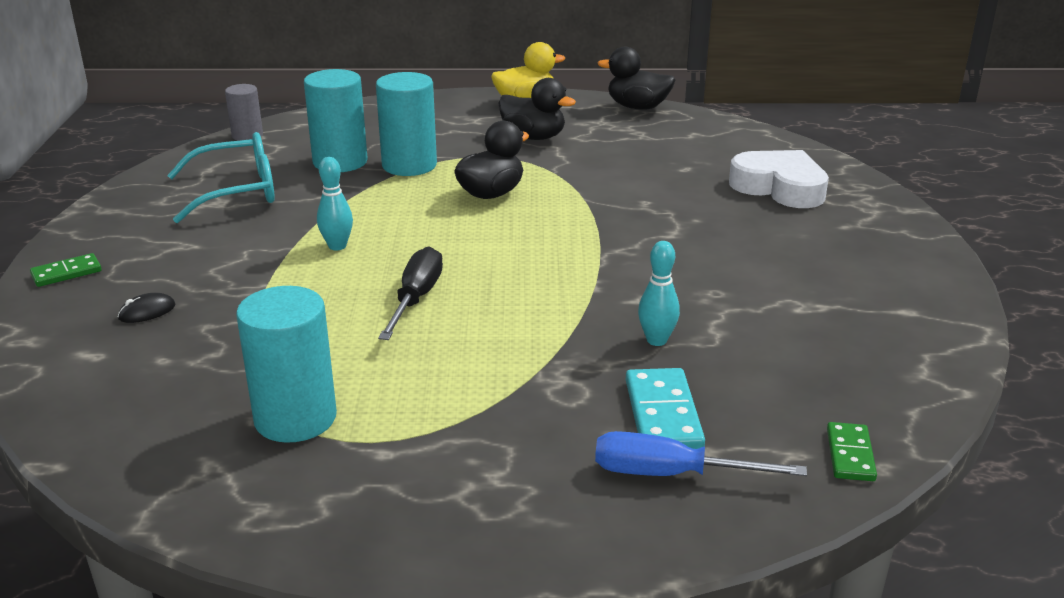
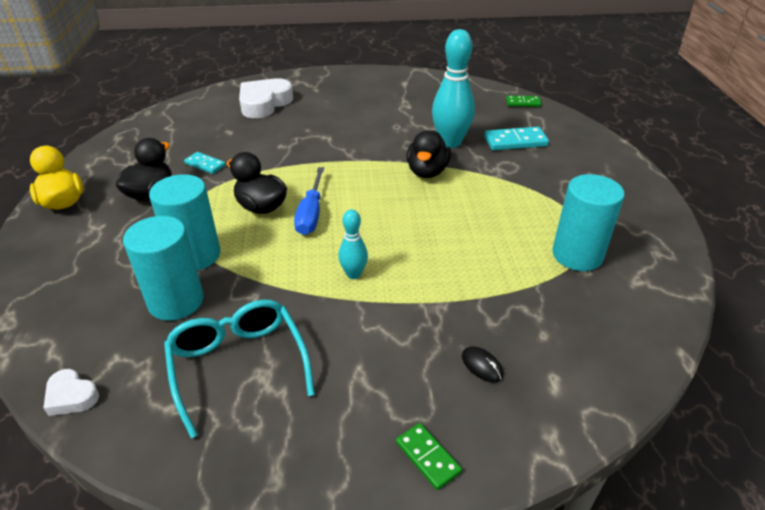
camera: 95 degrees left, 10 degrees up
(247, 136) = (71, 396): grey cylinder -> white heart
(416, 299) = (426, 225): black screwdriver -> none
(595, 159) = (205, 164): none -> turquoise domino
(637, 107) = (103, 148): black duck -> black duck (427, 172)
(656, 340) = (450, 142): turquoise bowling pin -> turquoise bowling pin, size x1.90
(671, 474) = (558, 140): blue screwdriver -> blue screwdriver (311, 214)

